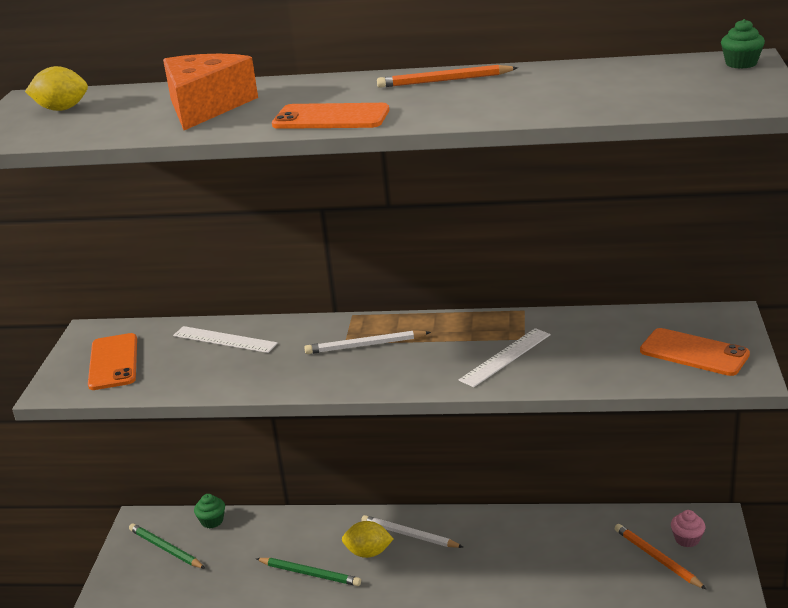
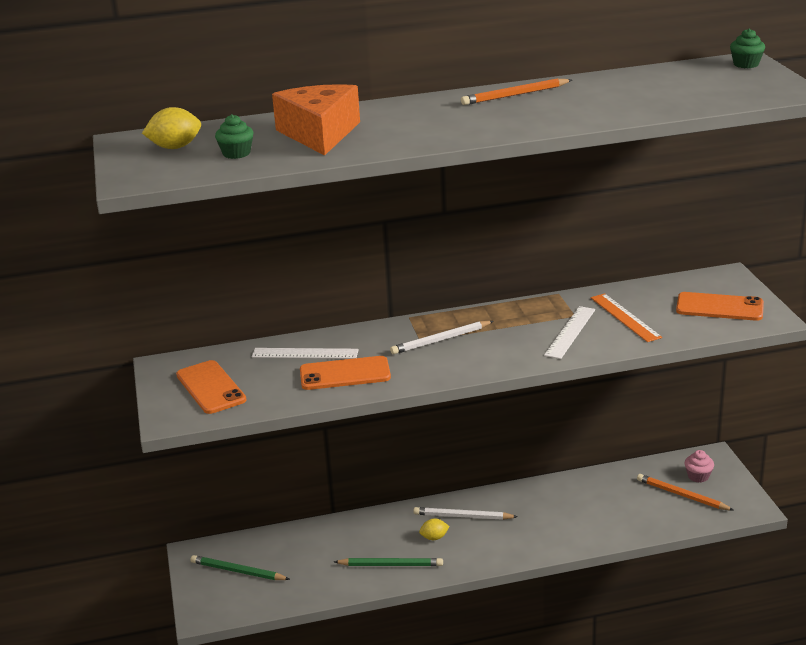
camera: 20 degrees left, 0 degrees up
(212, 521) = (269, 539): green cupcake -> green cupcake (236, 153)
(331, 118) = (450, 133): orange phone -> orange phone (345, 374)
(368, 553) = (434, 537): yellow lemon -> yellow lemon, size x0.64
(577, 349) = (625, 317): none -> orange ruler

